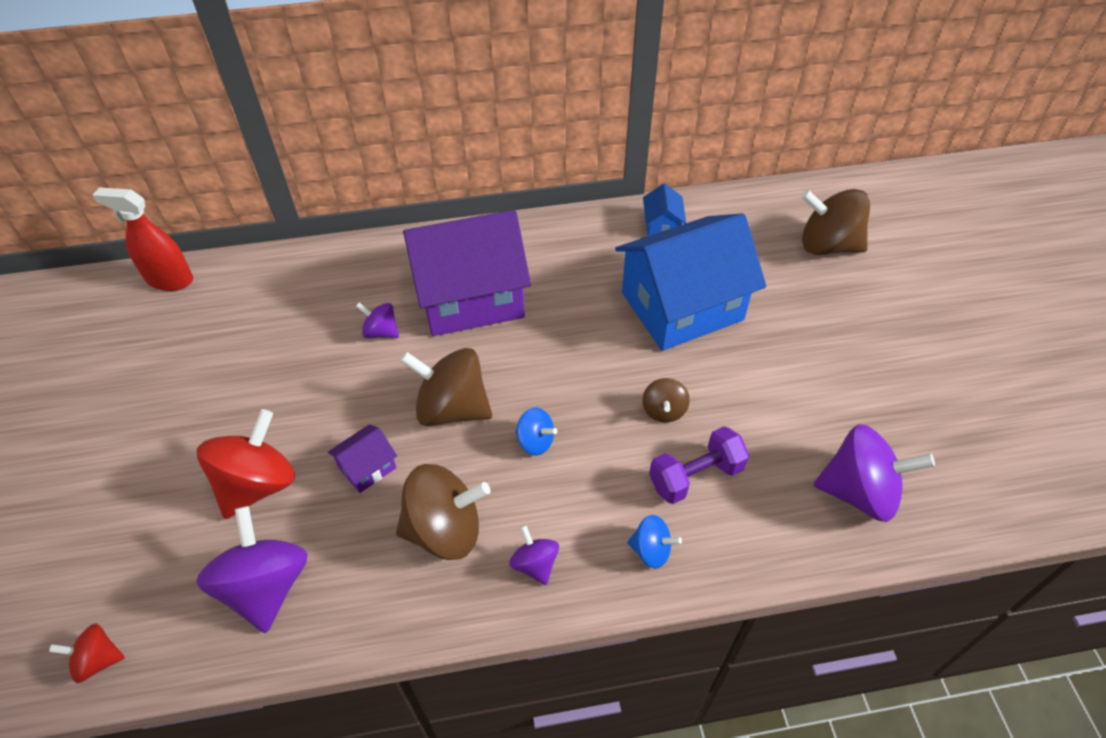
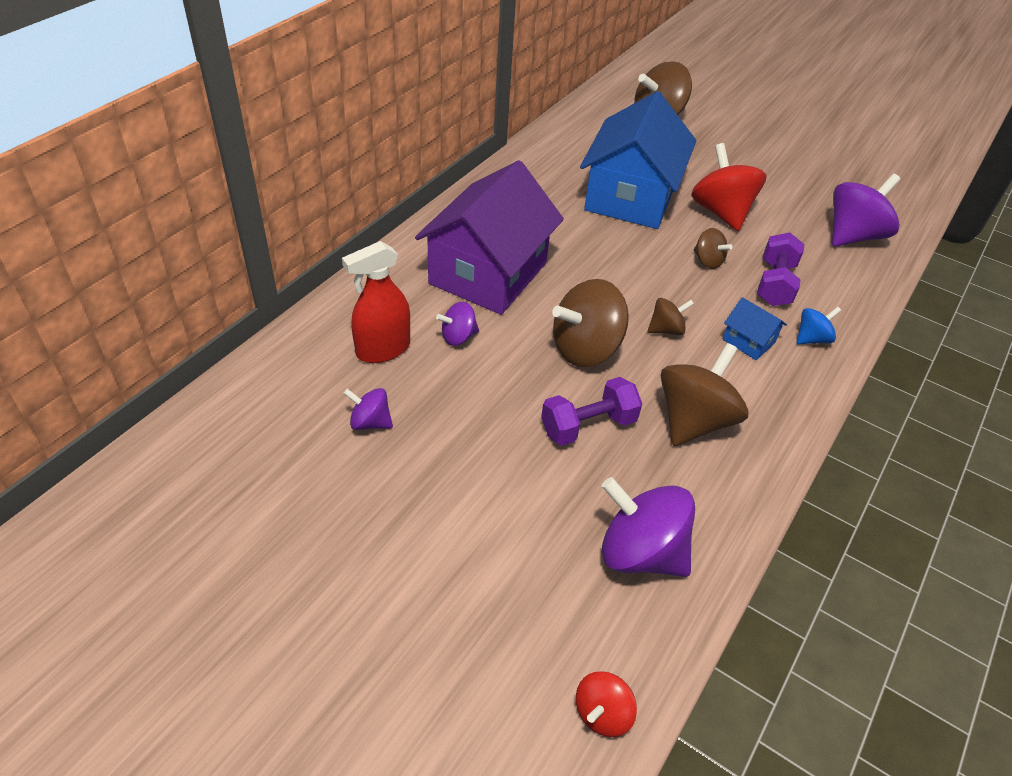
camera: 50 degrees left, 5 degrees down
(169, 279) = (198, 423): red spray bottle -> red spray bottle (383, 349)
(257, 484) = (528, 499): red spinning top -> red spinning top (721, 212)
(367, 467) = (588, 426): purple house -> purple dumbbell
(535, 441) = (666, 329): blue spinning top -> brown spinning top
(535, 564) = (770, 395): purple spinning top -> purple spinning top (370, 422)
(662, 226) = (548, 157): blue house -> blue house (748, 341)

